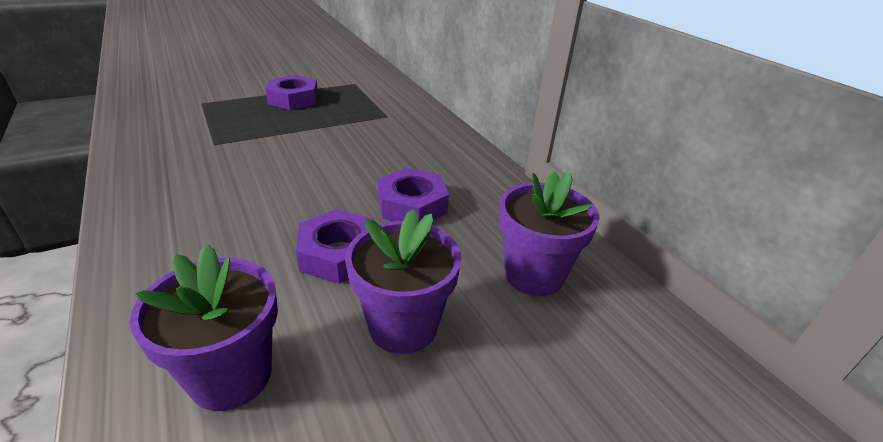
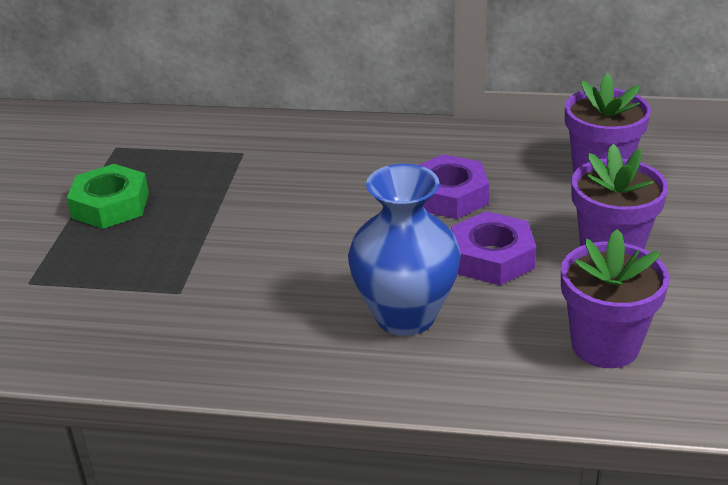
camera: 50 degrees left, 0 degrees up
(227, 236) = (405, 316): none -> blue vase
(293, 99) = (110, 205): purple nut -> green nut

